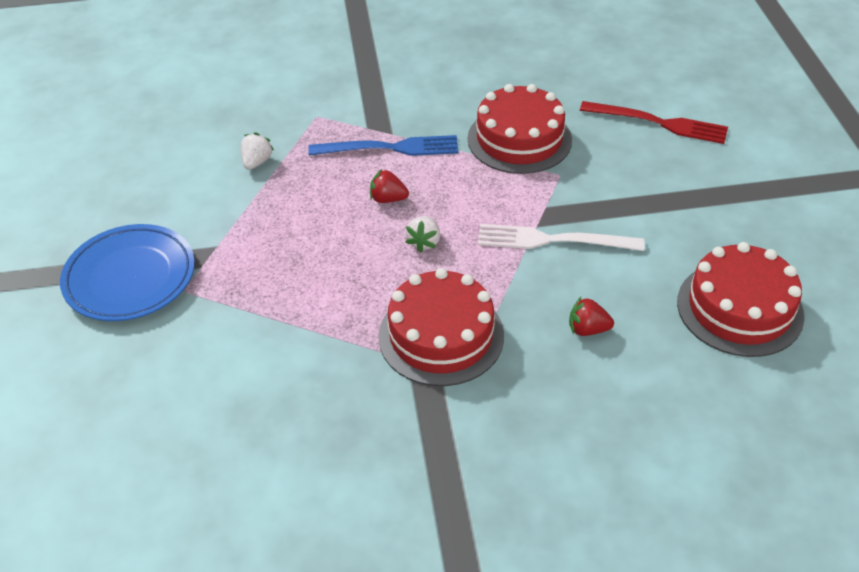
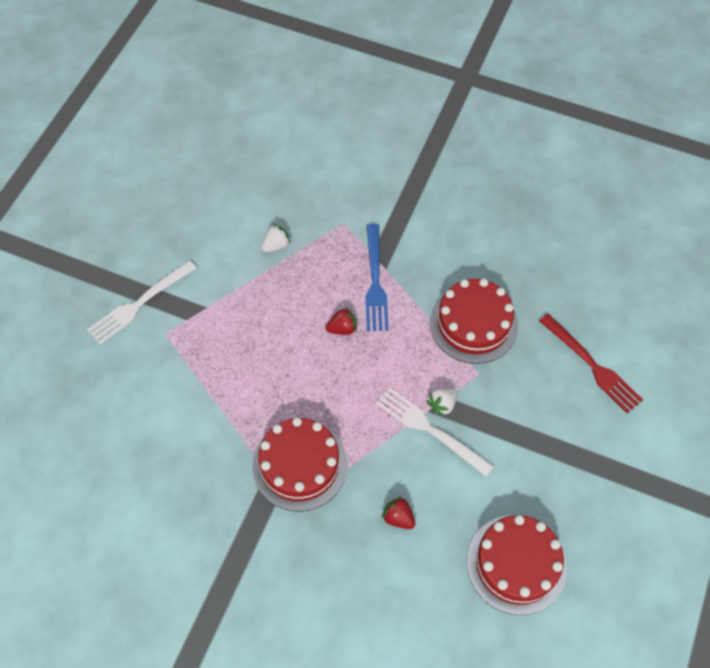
camera: 30 degrees right, 15 degrees up
(130, 277) = (139, 304): blue plate -> white fork
(388, 199) = (342, 328): red strawberry -> red strawberry turned 120 degrees clockwise
(390, 148) = (375, 282): blue fork -> blue fork turned 60 degrees clockwise
(424, 242) = (341, 381): white strawberry -> white strawberry (442, 404)

